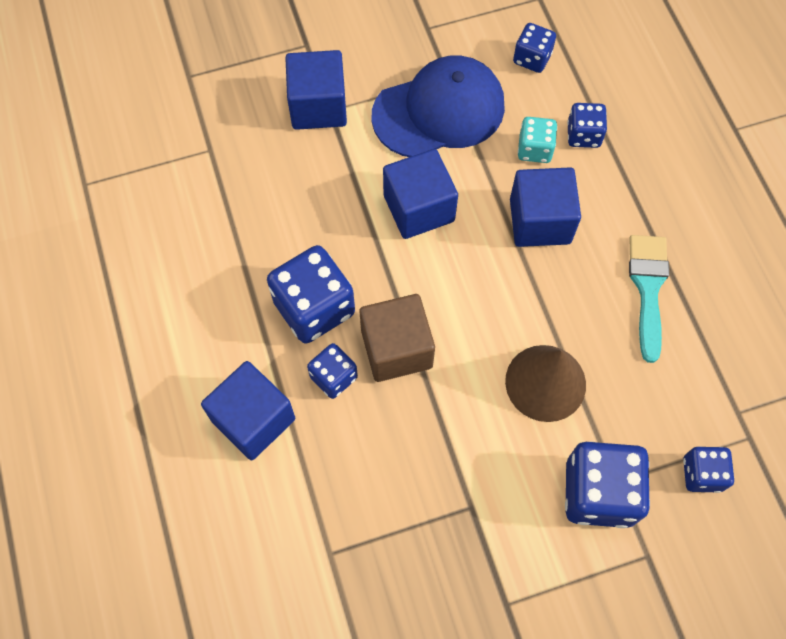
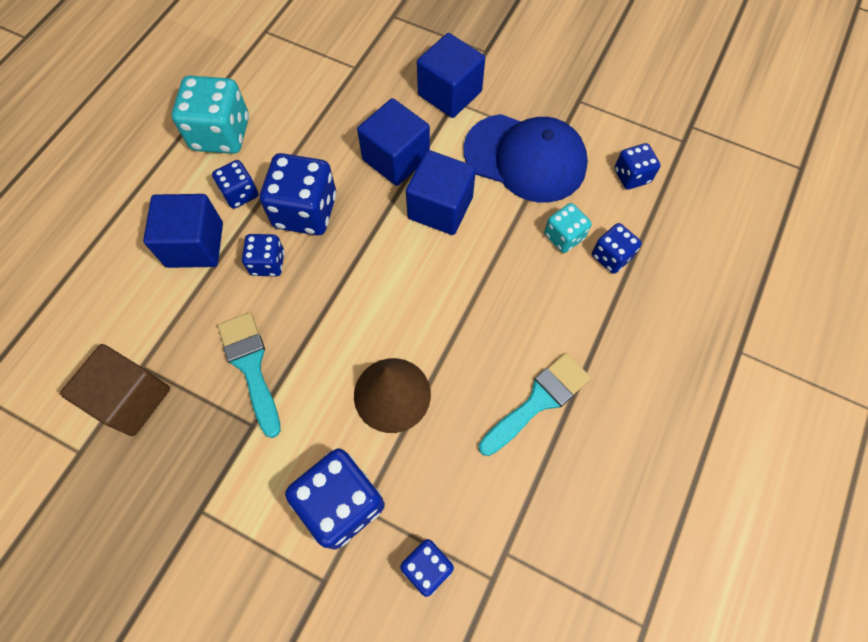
camera: 45 degrees right, 0 degrees up
(159, 309) = (221, 134): none -> turquoise dice
(240, 343) = (240, 193): none -> blue dice
(396, 349) = (324, 281): brown cube -> brown cube (131, 398)
(417, 467) = (251, 366): none -> turquoise brush
(540, 221) = (512, 286): blue cube -> blue cube (396, 158)

